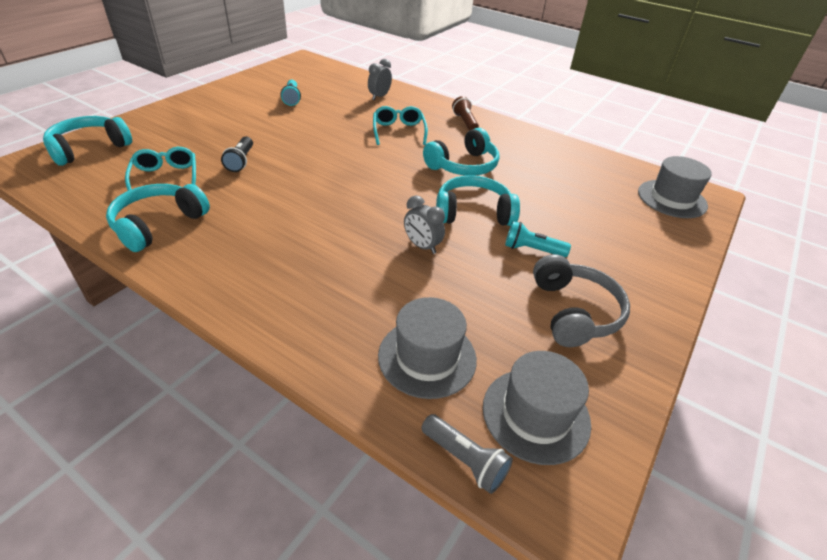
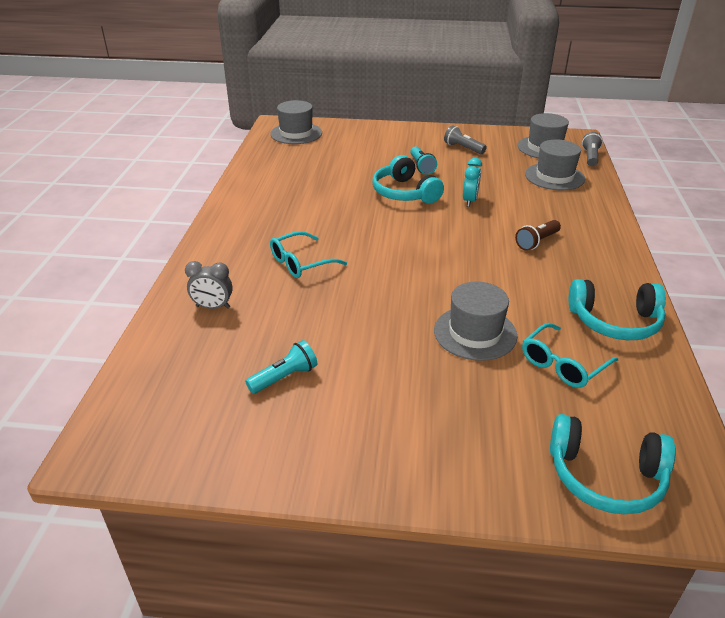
camera: 115 degrees left, 5 degrees down
(241, 161) = (475, 333): black flashlight -> grey hat
(422, 246) = (470, 201): grey clock -> turquoise clock
(463, 166) = (336, 212): turquoise headphones -> none
(465, 122) = (238, 232): brown flashlight -> brown flashlight (537, 242)
(574, 312) = (463, 148): grey headphones -> grey flashlight

